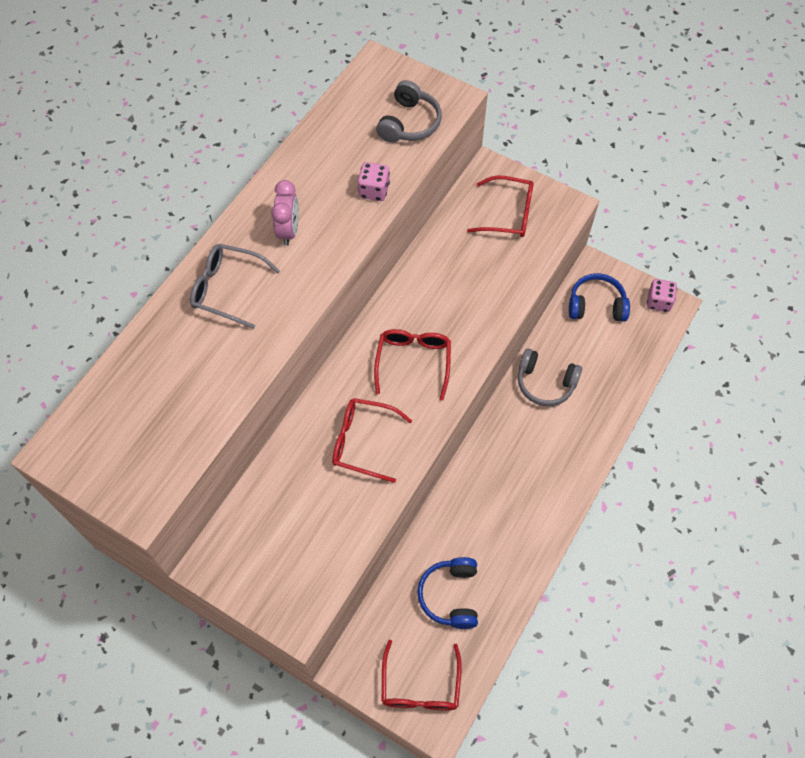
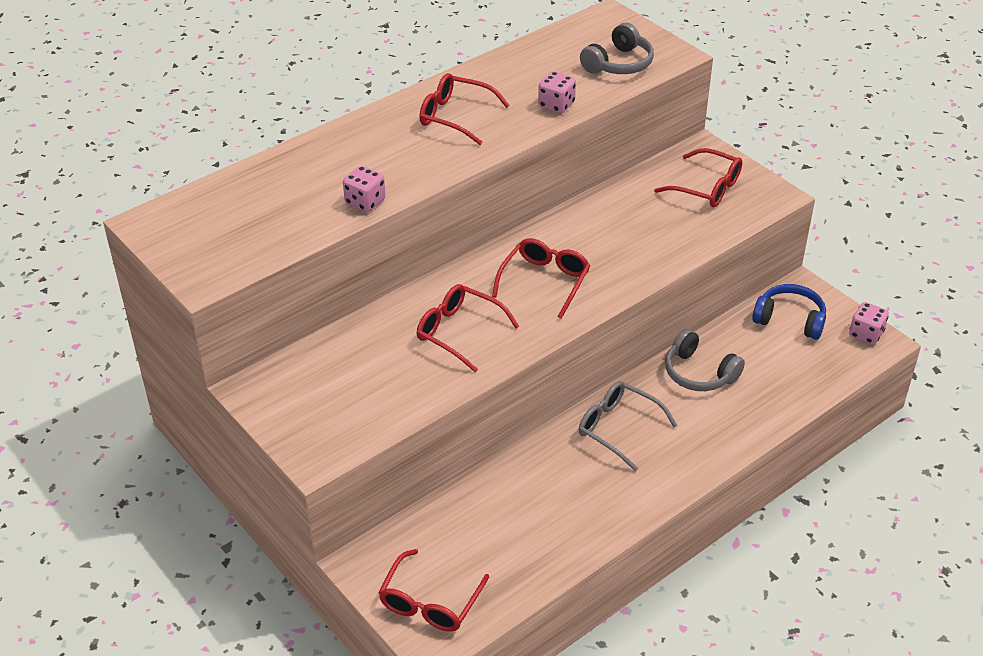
camera: 20 degrees right, 20 degrees down
(227, 289) = (373, 145): grey glasses -> grey glasses (618, 428)
(249, 362) = (365, 202): none -> pink dice
(288, 231) = (455, 116): pink clock -> red glasses
(450, 596) = (503, 531): blue headphones -> none

